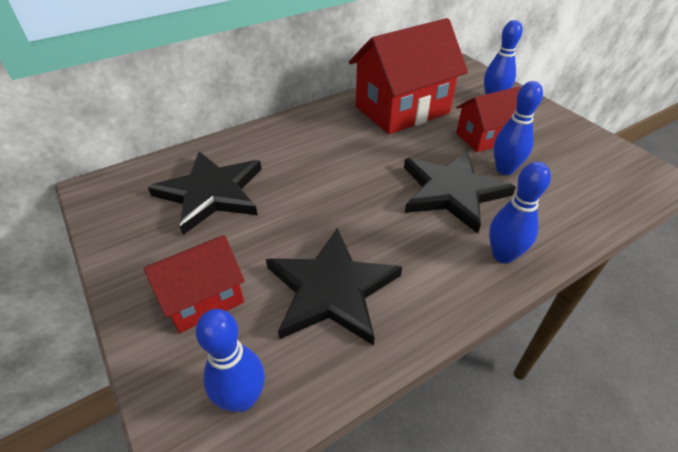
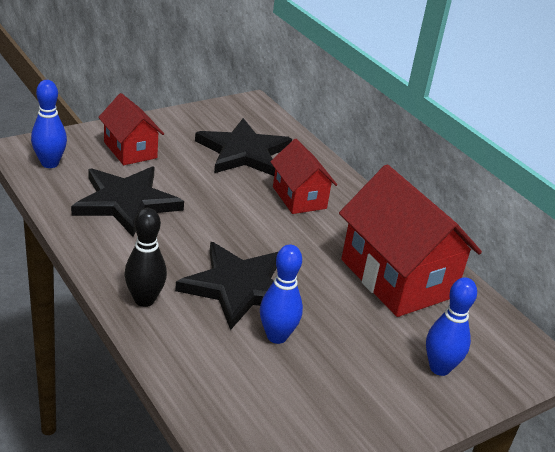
camera: 85 degrees right, 10 degrees down
(485, 137) = (343, 336): red house -> red house (299, 198)
(503, 255) = (144, 300): blue bowling pin -> black bowling pin

